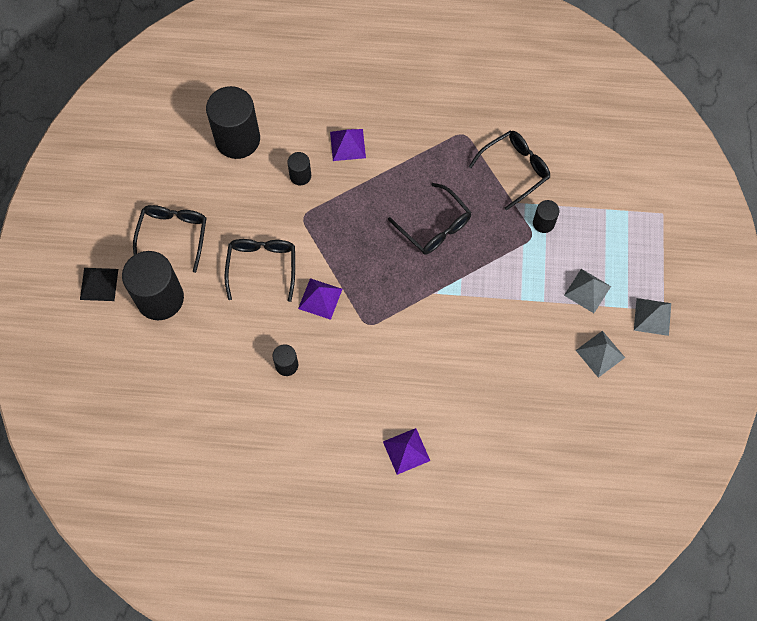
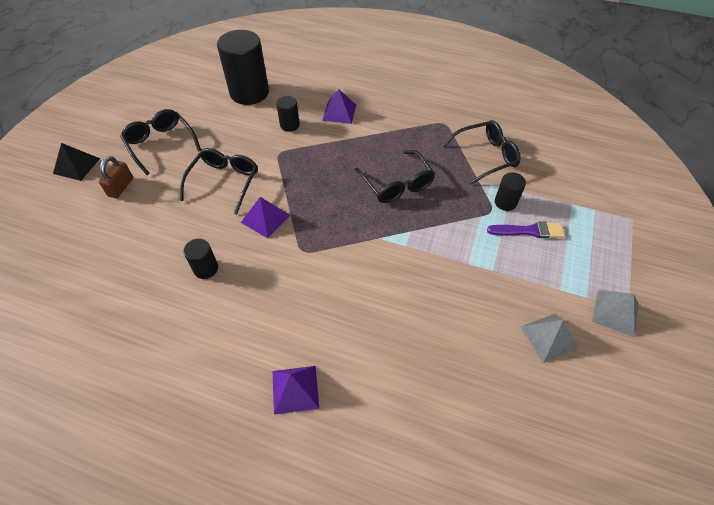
camera: 15 degrees right, 15 degrees down
(160, 298) = (121, 187): black cylinder -> brown padlock
(173, 235) = (161, 144): black glasses -> black glasses turned 60 degrees counterclockwise
(570, 250) = (529, 231): none -> purple brush
(587, 291) = (542, 271): grey pyramid -> none

